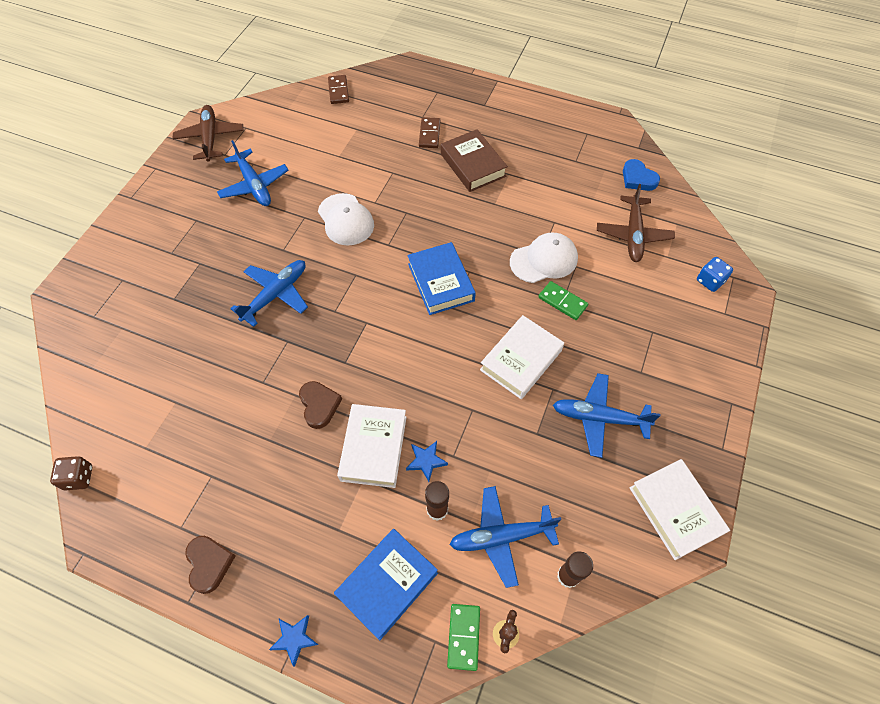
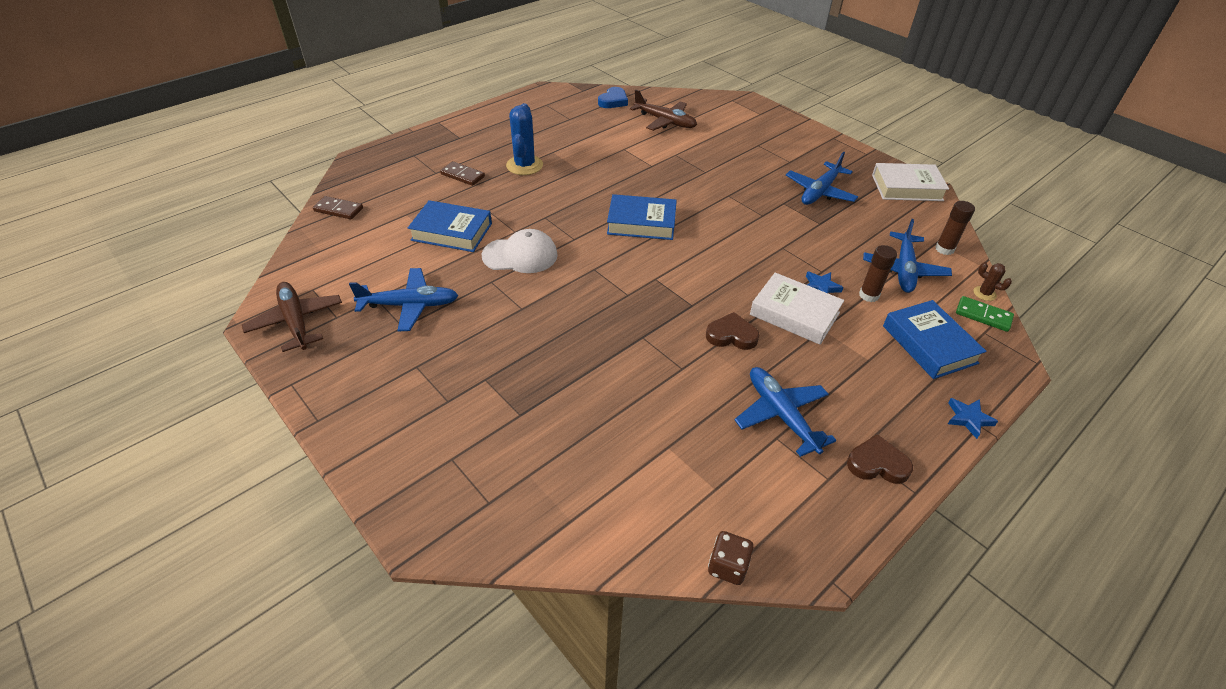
camera: 65 degrees left, 15 degrees down
(210, 138) = (296, 322): brown plane -> brown plane turned 45 degrees clockwise
(275, 295) = (578, 330): blue plane -> blue plane (781, 415)
(351, 165) = (452, 232): none -> blue book
(472, 165) = (524, 165): brown book -> blue cactus
(521, 360) = (748, 208): white book -> none
(544, 260) = (658, 166): white cap -> none
(562, 302) = (705, 171): green domino -> none
(638, 178) = (613, 101): blue heart -> blue heart turned 45 degrees counterclockwise
(710, 281) = (729, 109): blue dice -> none

